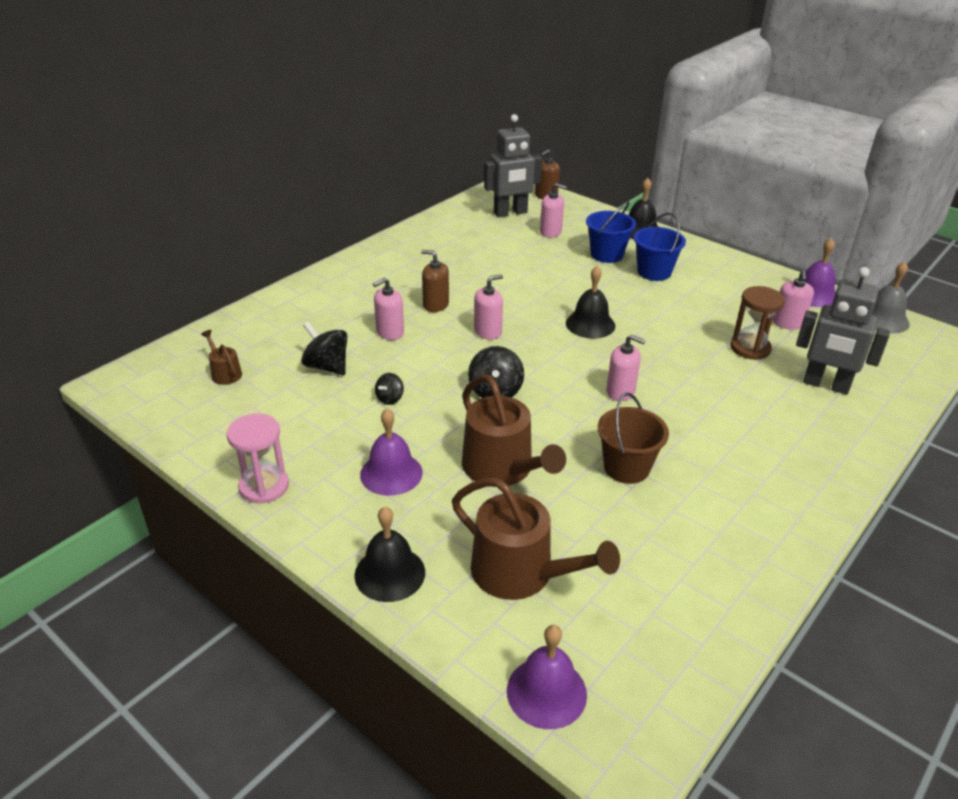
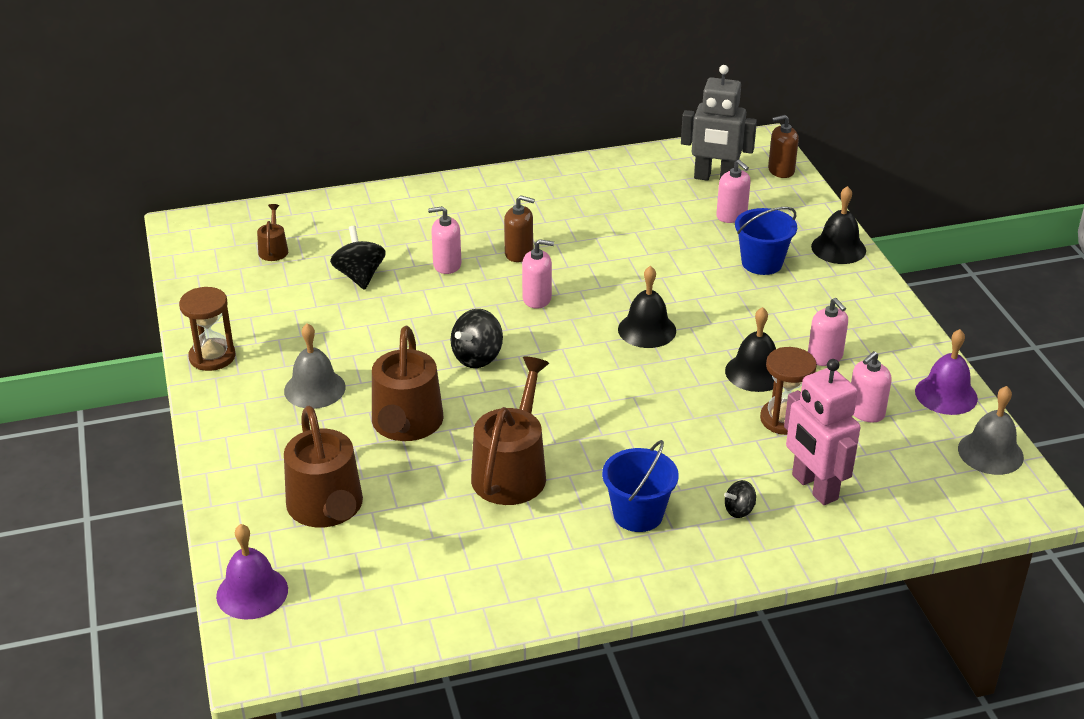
camera: 35 degrees right, 0 degrees up
(264, 486) = (212, 357): pink hourglass -> brown hourglass
(390, 399) = (380, 326): black spinning top -> black spinning top (739, 510)
(390, 573) = (234, 462): black bell -> black bell (755, 372)
(391, 473) = (314, 389): purple bell -> grey bell
(435, 305) = (519, 253): brown soap dispenser -> brown soap dispenser turned 135 degrees clockwise
(620, 391) = (592, 405): pink soap dispenser -> pink soap dispenser (825, 357)
(626, 467) = (512, 471): brown bucket -> brown watering can
(654, 272) = (789, 301): blue bucket -> blue bucket (638, 514)
(826, 385) = (814, 487): grey robot -> pink robot

